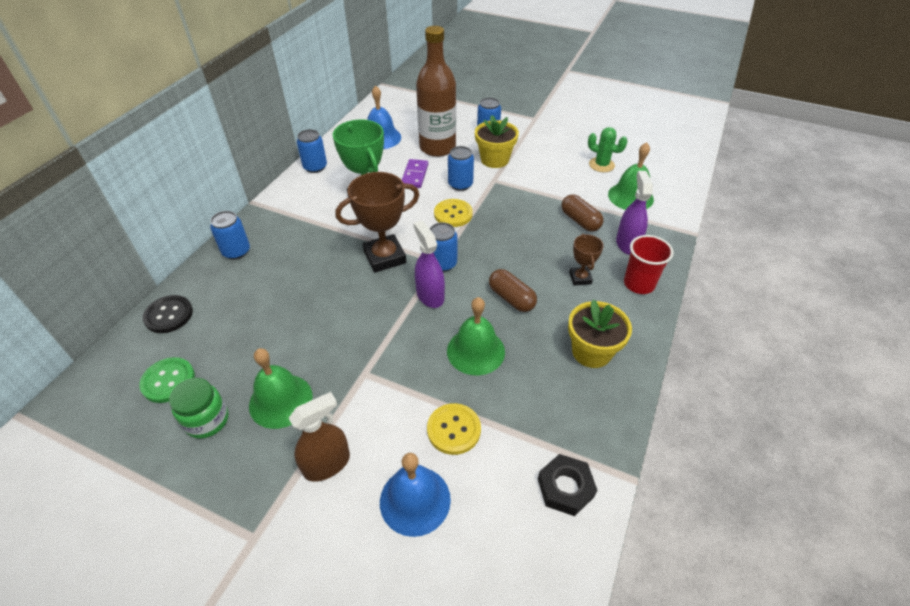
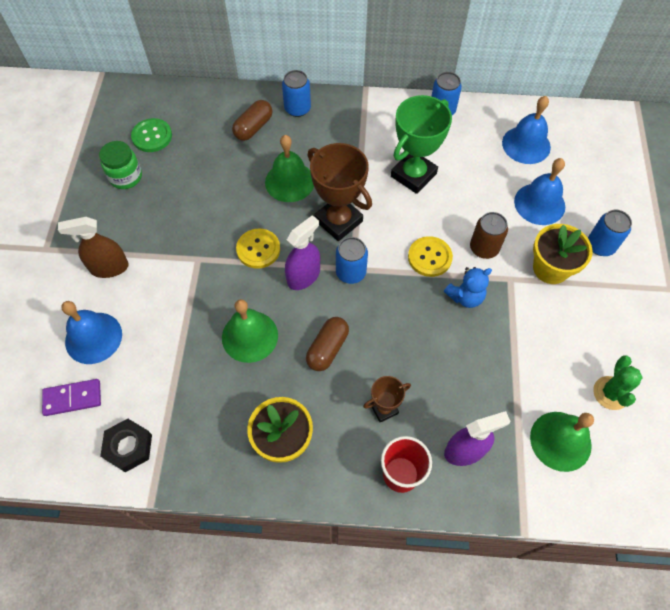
camera: 70 degrees right, 15 degrees up
(169, 315) = (212, 103): black button -> none
(281, 400) = (155, 213): green bell -> green bell (289, 181)
(327, 464) = (109, 268): brown spray bottle -> brown spray bottle turned 135 degrees clockwise
(415, 175) = (476, 200): purple domino -> purple domino (72, 398)
(437, 148) = (539, 204): brown bottle -> blue bell
(454, 429) = (161, 344): yellow button -> yellow button (258, 249)
(460, 184) = (484, 248): blue can -> brown can
(498, 206) = (465, 297): none -> blue teddy bear
(580, 221) = (481, 389): brown capsule -> brown capsule (253, 127)

